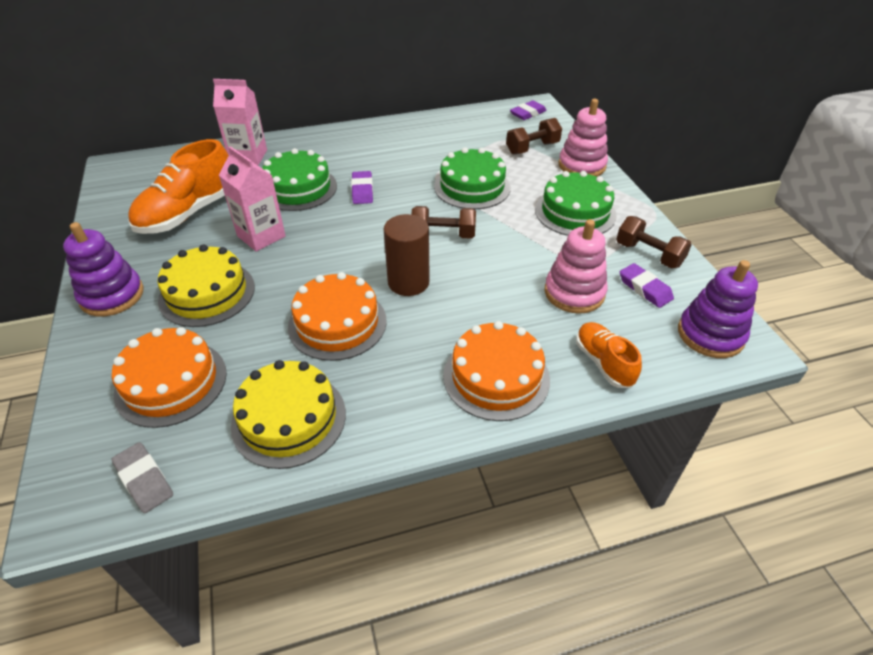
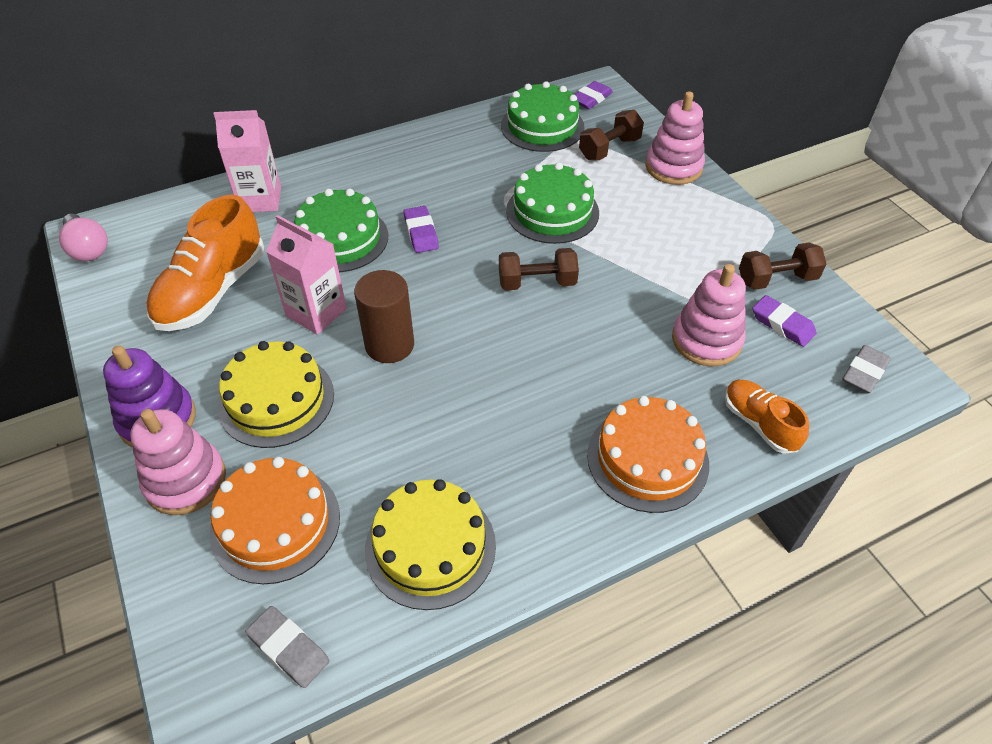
camera: 10 degrees left, 5 degrees up
(110, 176) = (88, 249): none -> pink light bulb
(115, 341) = (185, 480): none -> pink stacking toy
(337, 323) = (447, 417): orange cake -> none
(408, 282) = (514, 352): brown cylinder -> brown cylinder (389, 345)
(575, 212) = (681, 233): green cake -> green cake (542, 126)
(648, 255) = (776, 279): brown dumbbell -> brown dumbbell turned 45 degrees counterclockwise
(710, 334) = (864, 372): purple stacking toy -> grey eraser

